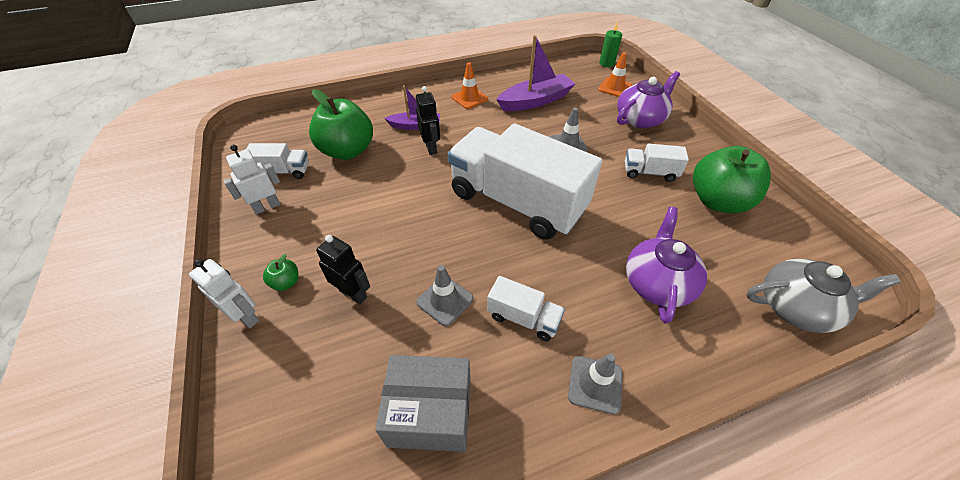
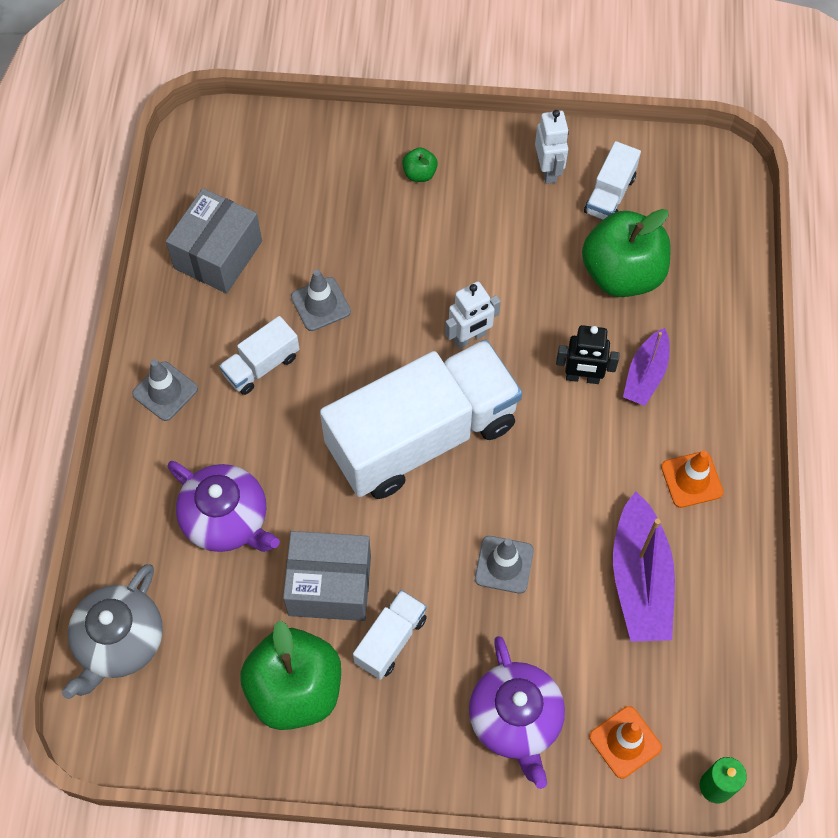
camera: 115 degrees right, 15 degrees up
(246, 316) = (394, 137): white robot -> white robot (470, 337)
(353, 293) = (373, 227): black robot -> none
(646, 209) = (329, 585): none -> grey box

